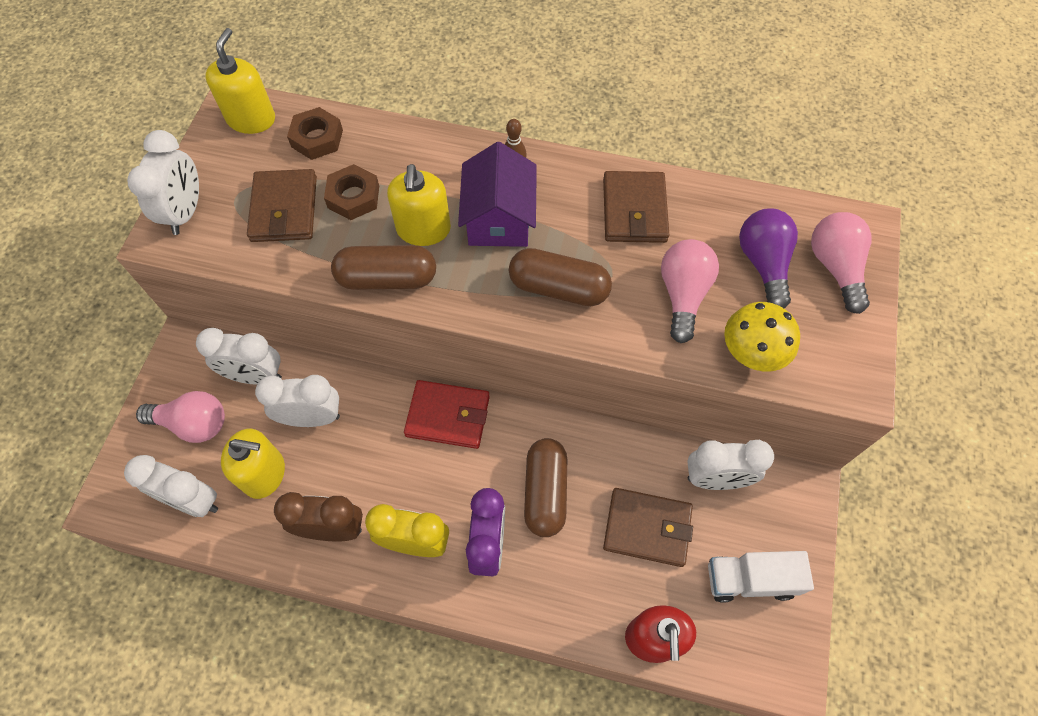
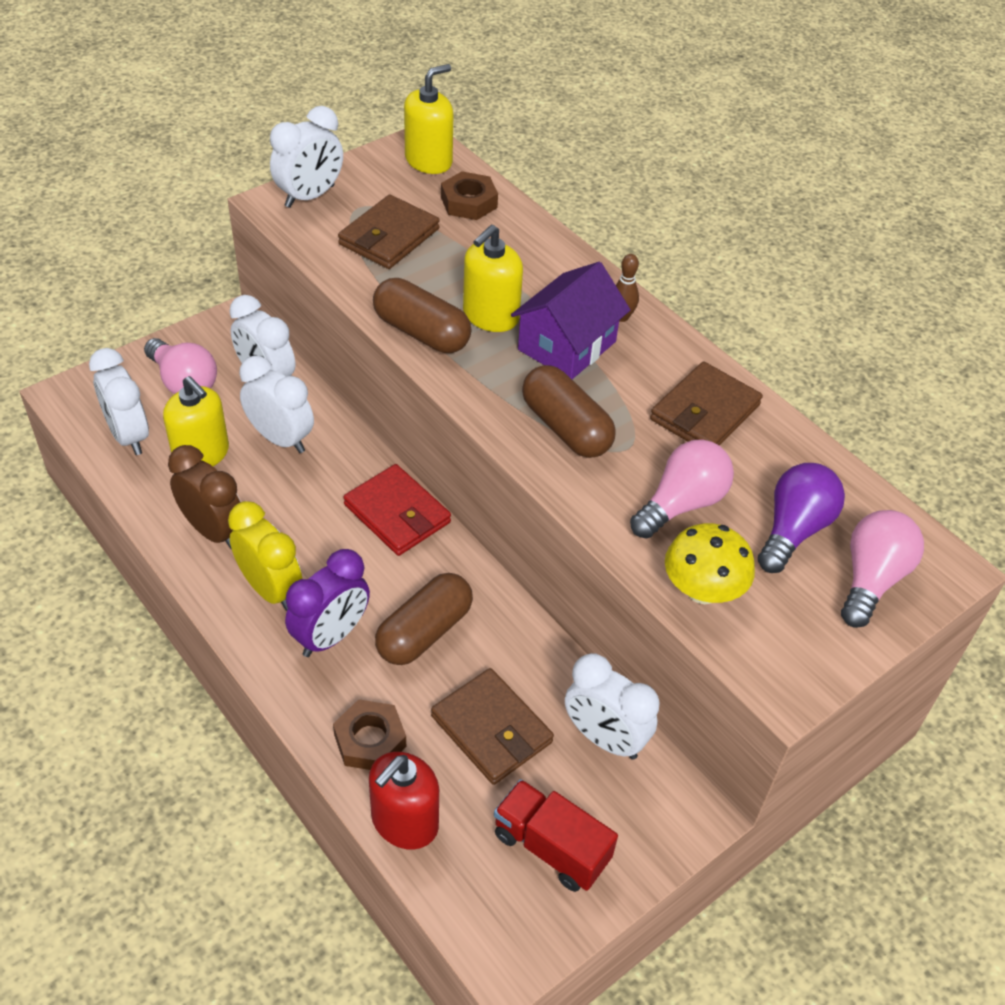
camera: 35 degrees right, 15 degrees down
(353, 197) = (455, 259): brown nut -> brown nut (370, 740)
(750, 579) = (551, 847): white truck -> red truck

